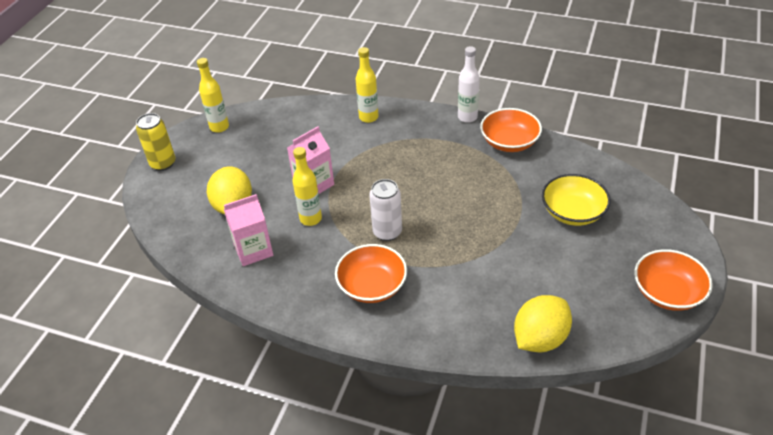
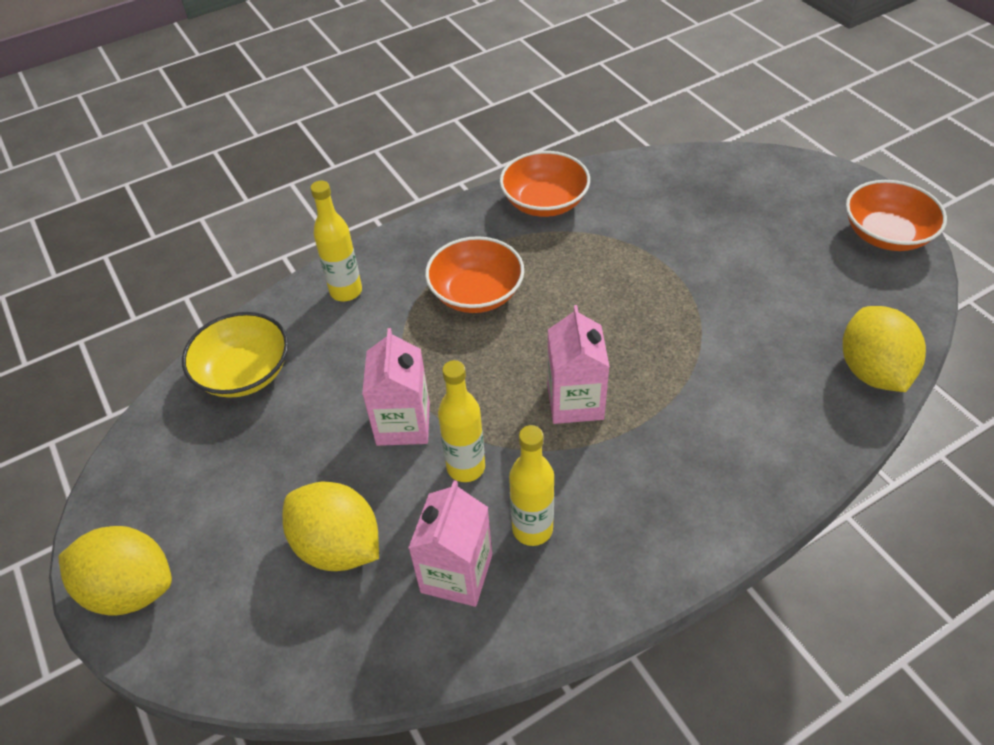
camera: 50 degrees left, 5 degrees up
(163, 163) = (131, 588): yellow can -> yellow lemon
(219, 127) = (147, 464): yellow bottle -> yellow bottle (532, 529)
(372, 286) = (654, 475): orange bowl -> orange bowl (476, 293)
(387, 232) = (575, 401): white can -> pink carton
(467, 117) = (461, 208): white bottle -> none
(572, 212) = (708, 225): yellow bowl -> yellow bowl (244, 373)

